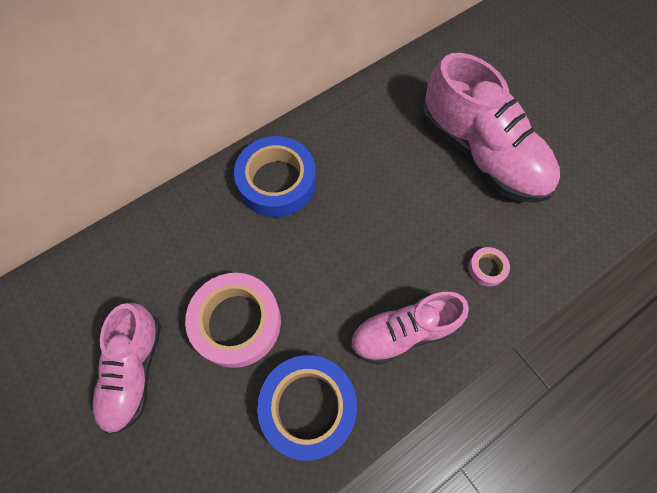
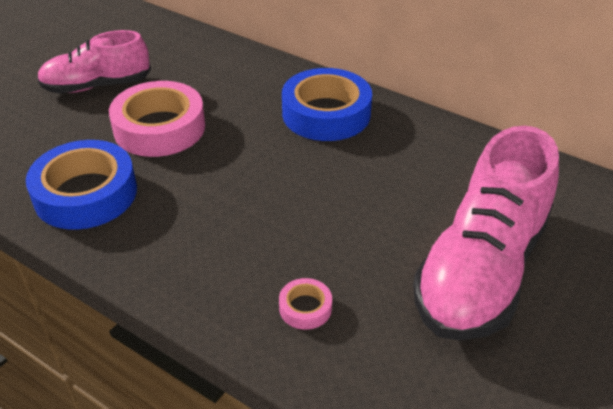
camera: 70 degrees right, 25 degrees down
(403, 332) = (188, 246): pink shoe -> none

